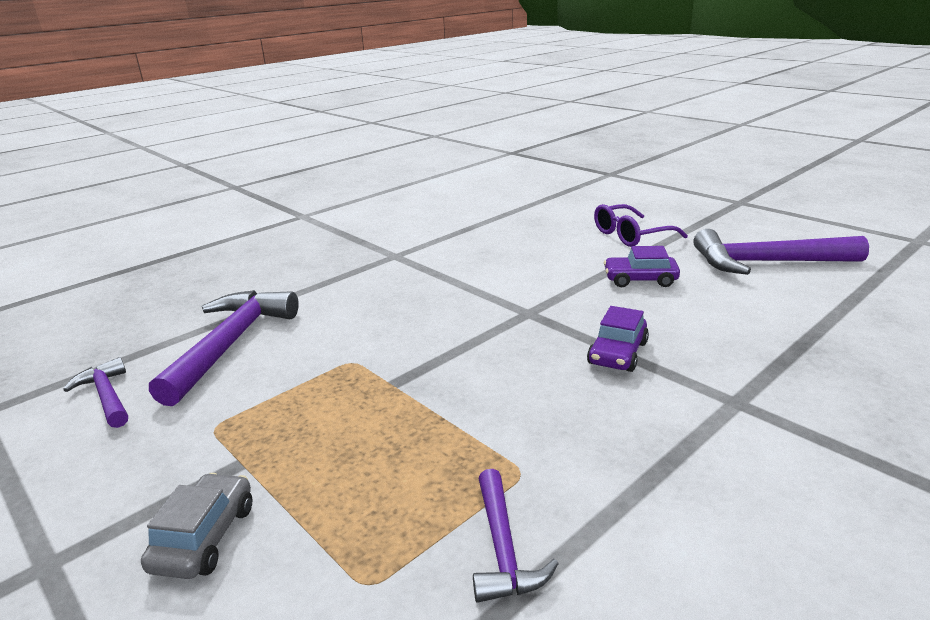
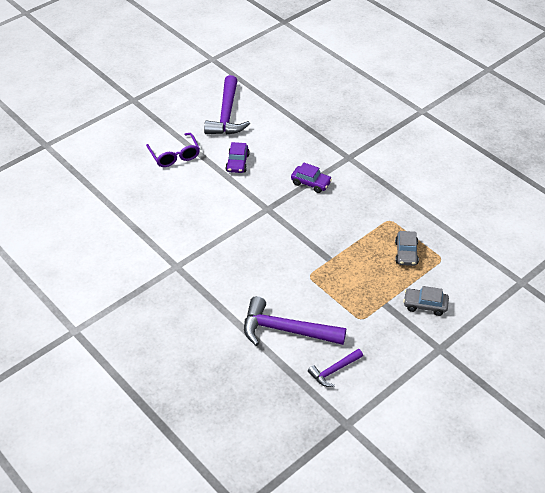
camera: 90 degrees left, 20 degrees up
(398, 503) = (406, 253): none -> grey car
(503, 548) = (425, 227): purple hammer -> none

